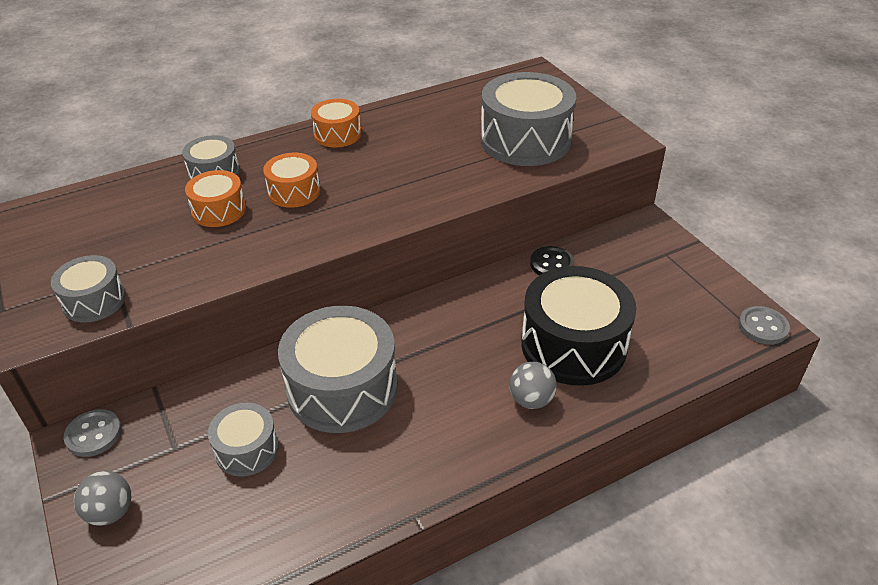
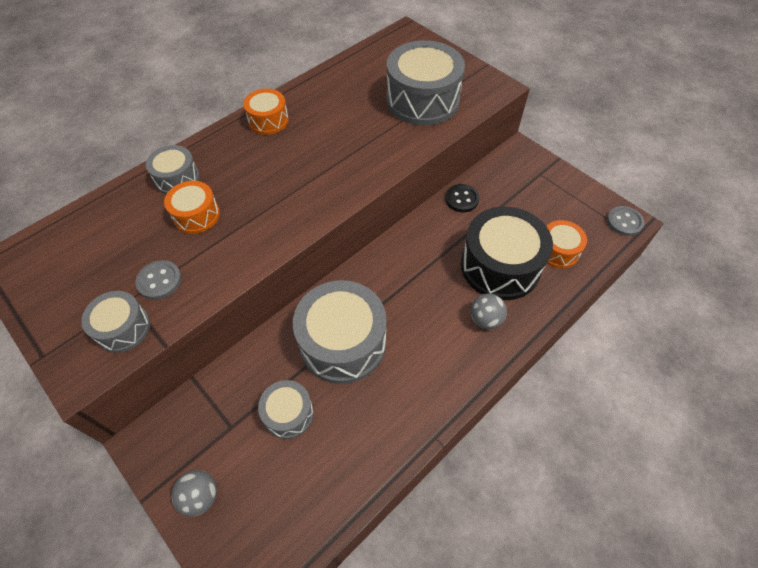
camera: 15 degrees left, 15 degrees up
(94, 434) = (158, 432): grey button -> grey button (159, 281)
(294, 191) = (254, 184): orange drum -> orange drum (558, 251)

